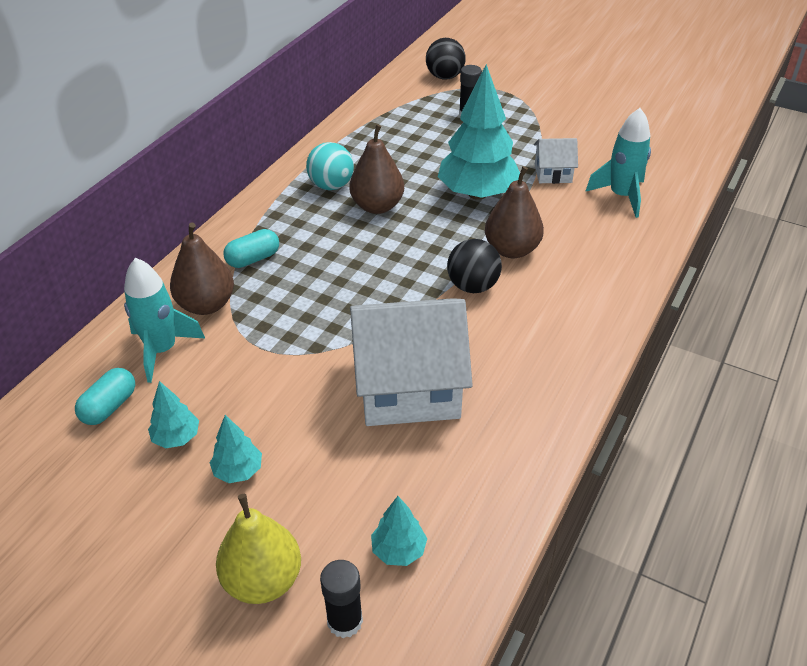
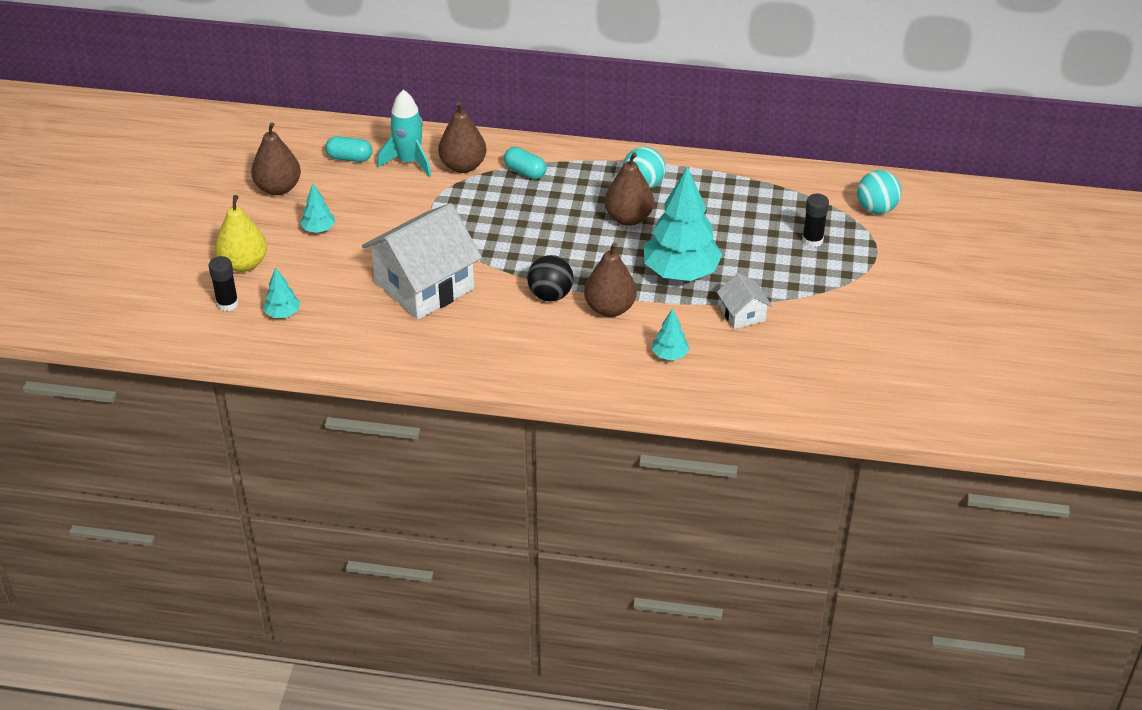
camera: 70 degrees right, 0 degrees up
(115, 501) = (278, 188): none -> brown pear
(176, 438) = (335, 195): turquoise tree -> turquoise tree (670, 355)
(408, 386) = (424, 285): white house -> white house turned 75 degrees clockwise
(445, 77) = (876, 209): black ball -> turquoise ball
(621, 196) = (730, 365): turquoise rocket -> none

